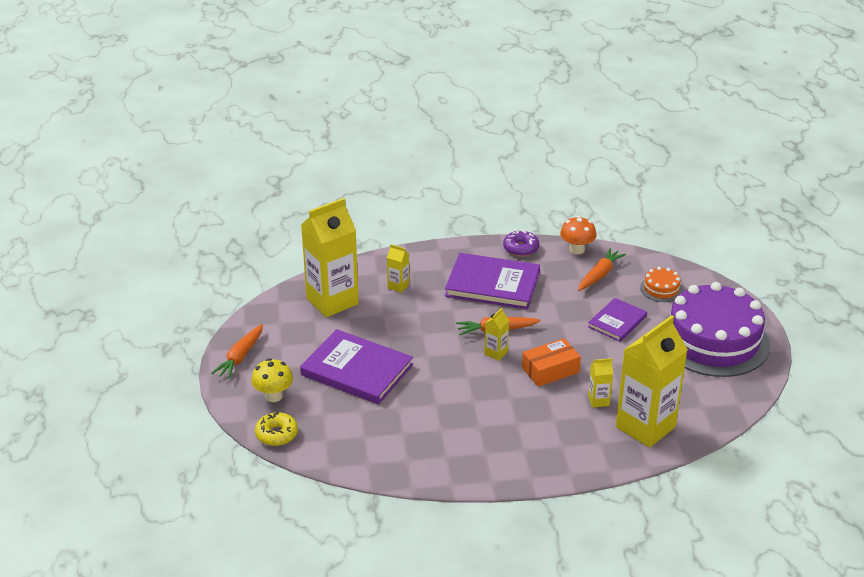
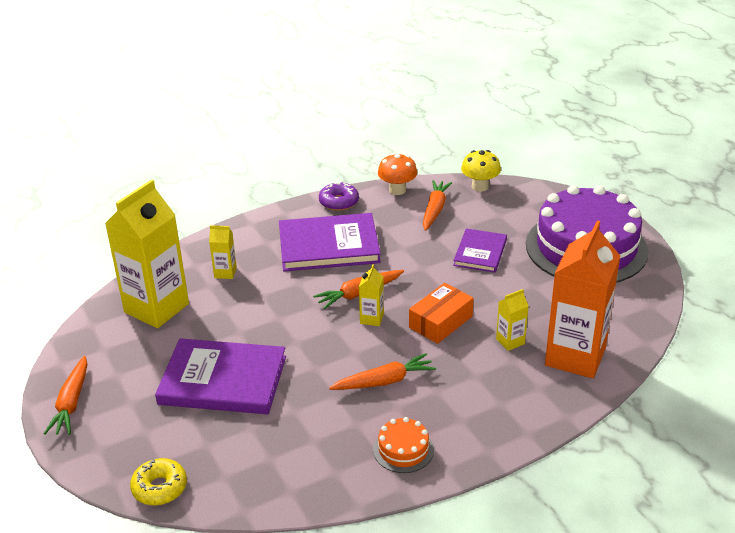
camera: 20 degrees left, 0 degrees up
(273, 396) = (134, 440): yellow mushroom -> yellow mushroom (480, 187)
(479, 404) = (384, 381): none -> orange carrot
(645, 427) = (575, 357): yellow carton -> orange carton
(661, 289) = (504, 209): orange cake -> orange cake (403, 450)

